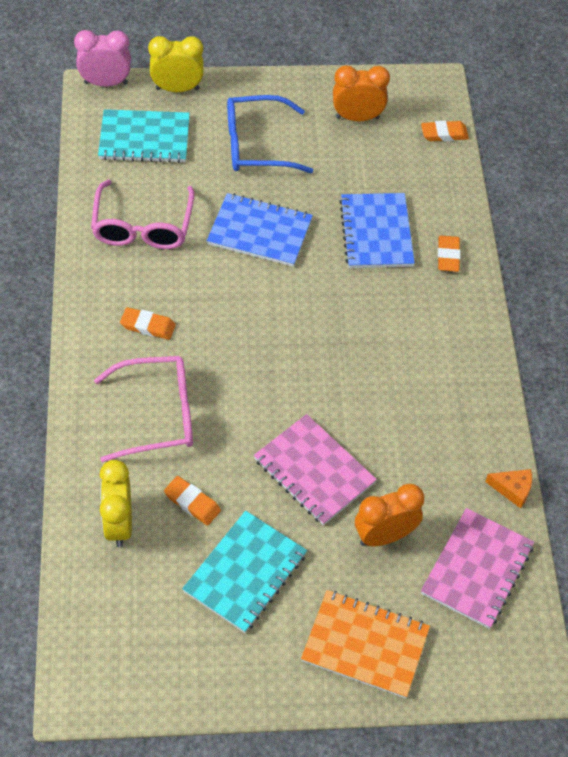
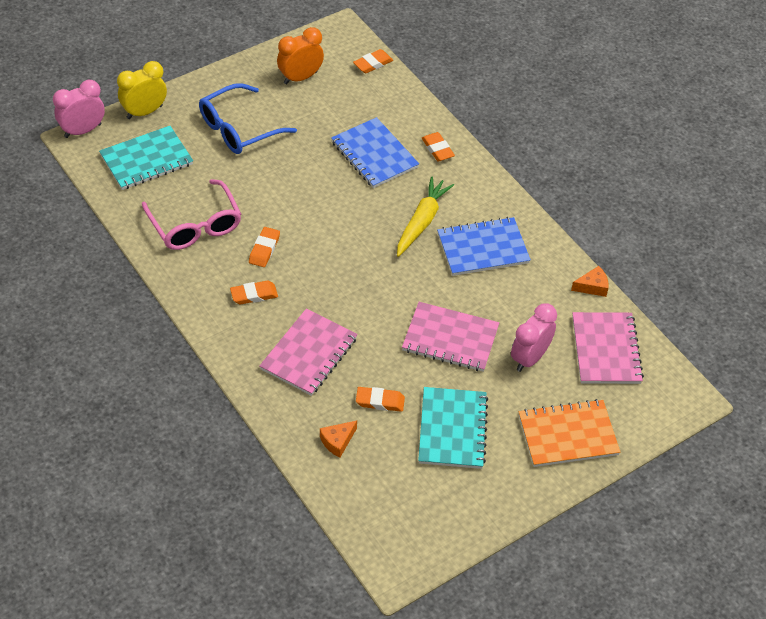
camera: 30 degrees left, 5 degrees down
(119, 524) = (337, 441): yellow clock -> orange cheese
(157, 415) = (309, 354): pink glasses -> pink notebook
(192, 283) = (264, 249): none -> orange eraser
(260, 232) = (288, 191): blue notebook -> blue notebook (483, 248)
(375, 328) = (422, 221): none -> yellow carrot
(384, 536) = (529, 358): orange clock -> pink clock

